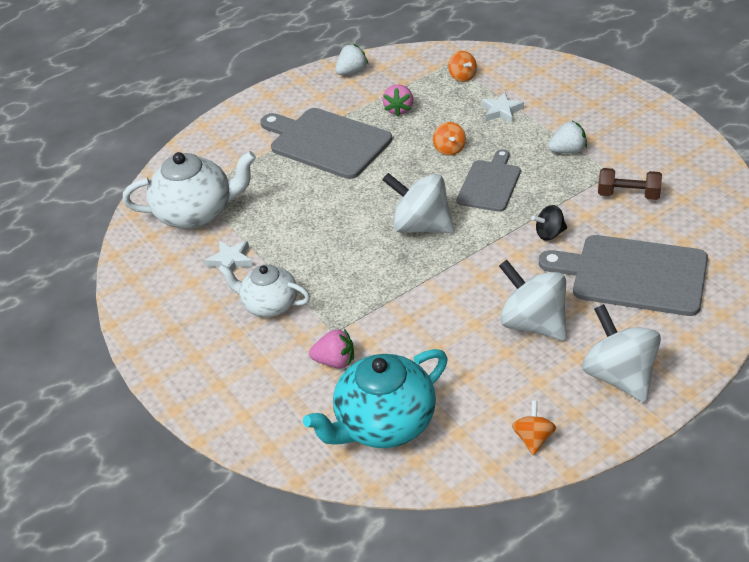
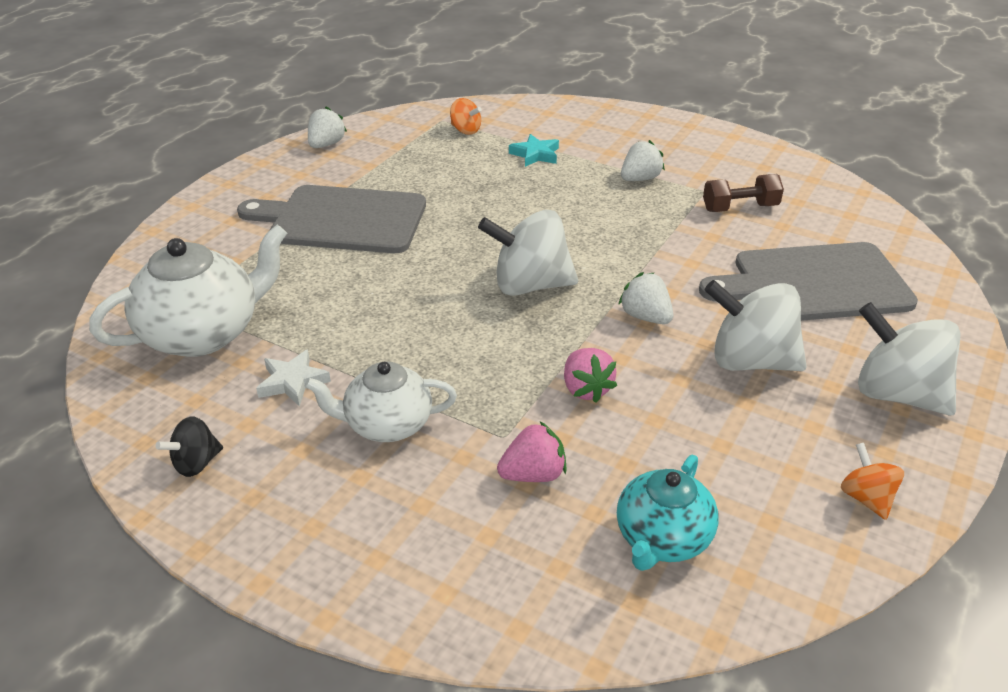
camera: 30 degrees left, 5 degrees down
(384, 423) = (662, 539): turquoise teapot -> turquoise teapot, size x0.64
(399, 109) = (412, 172): pink strawberry -> pink strawberry (586, 389)
(449, 149) = (504, 200): orange spinning top -> none
(485, 270) = (645, 317): none -> white strawberry
(490, 184) = (578, 226): grey cutting board -> none
(501, 111) = (535, 154): white star -> turquoise star
(549, 234) = (688, 262): black spinning top -> black spinning top (196, 463)

